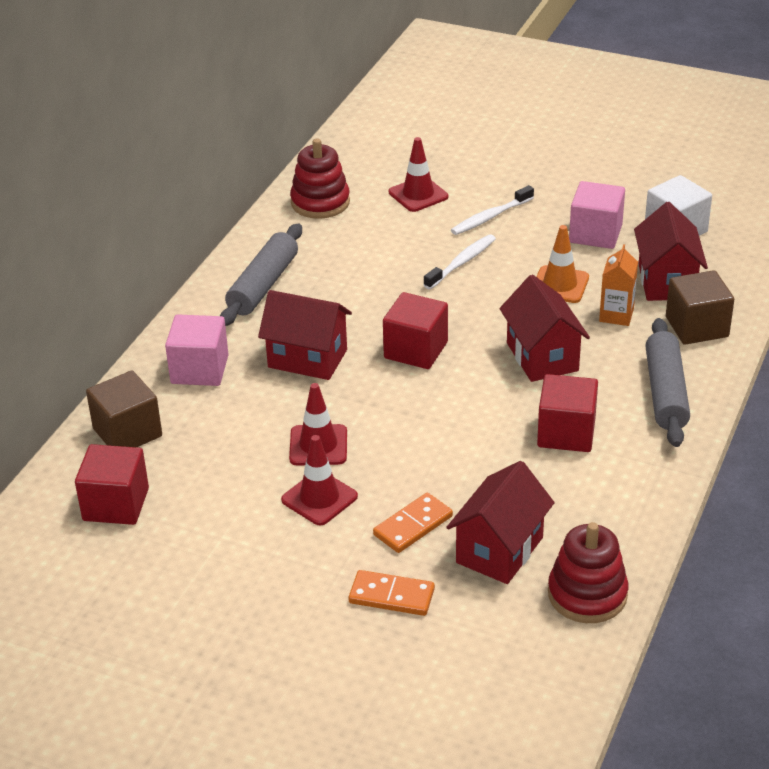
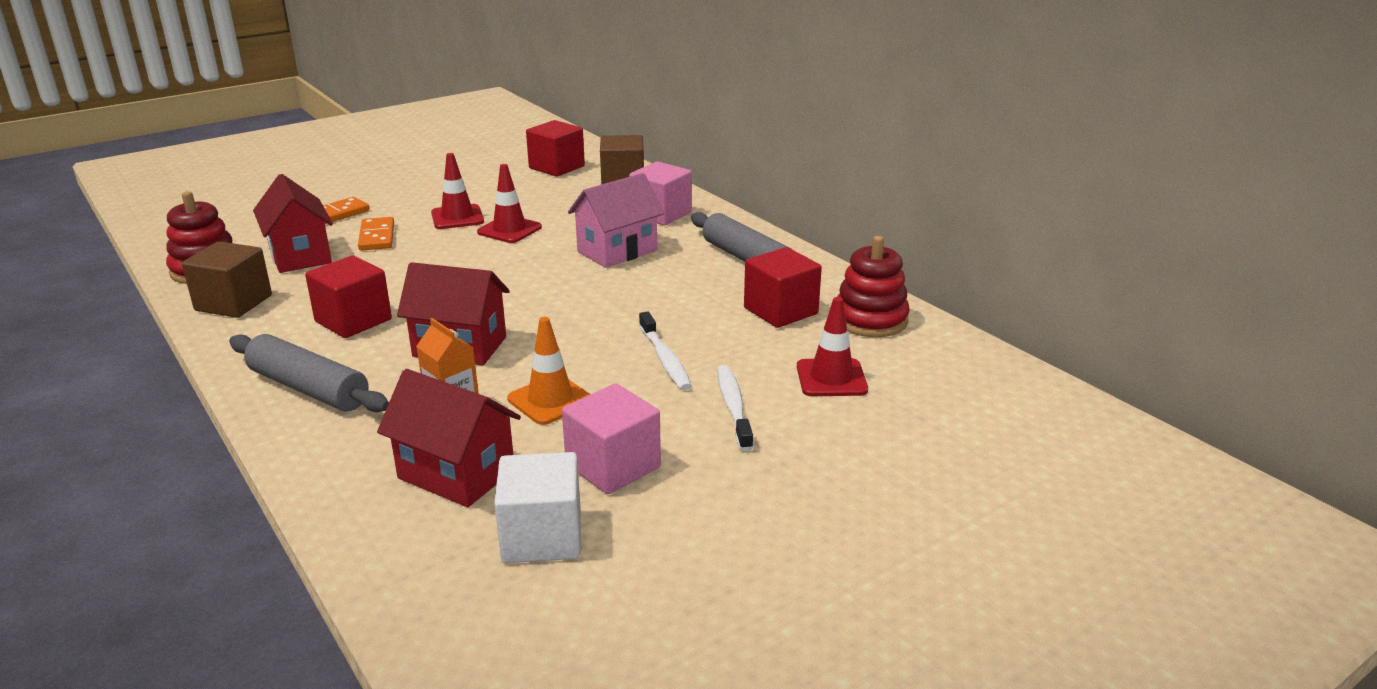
camera: 120 degrees right, 10 degrees down
(307, 358) = (617, 251): red house -> pink house
(416, 350) = (561, 294): red cube -> red cube (780, 311)
(697, 327) = (356, 455): brown cube -> brown cube (233, 303)

